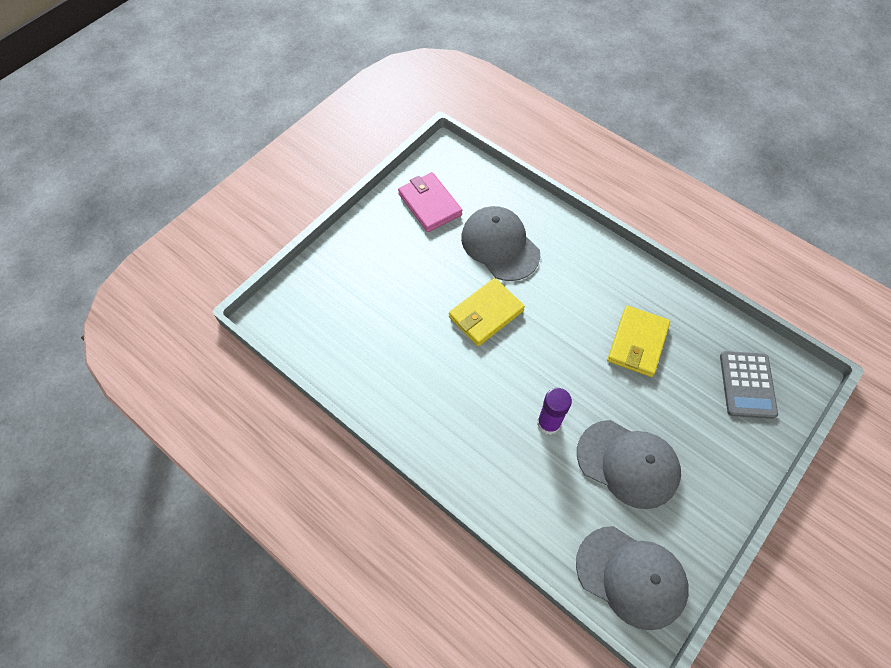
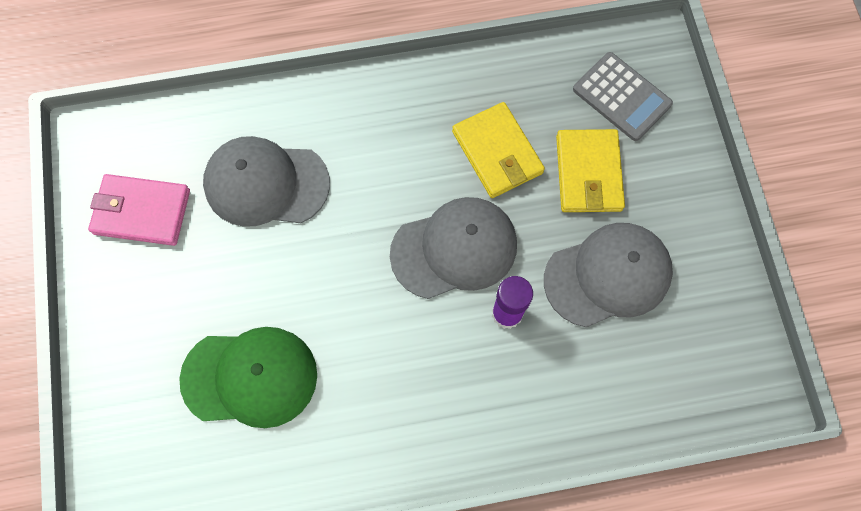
camera: 50 degrees left, 10 degrees up
(391, 320) = (250, 377): none -> green cap
(486, 314) = (334, 270): yellow wallet -> yellow wallet (588, 173)
(631, 576) = (712, 371): grey cap -> grey cap (454, 249)

